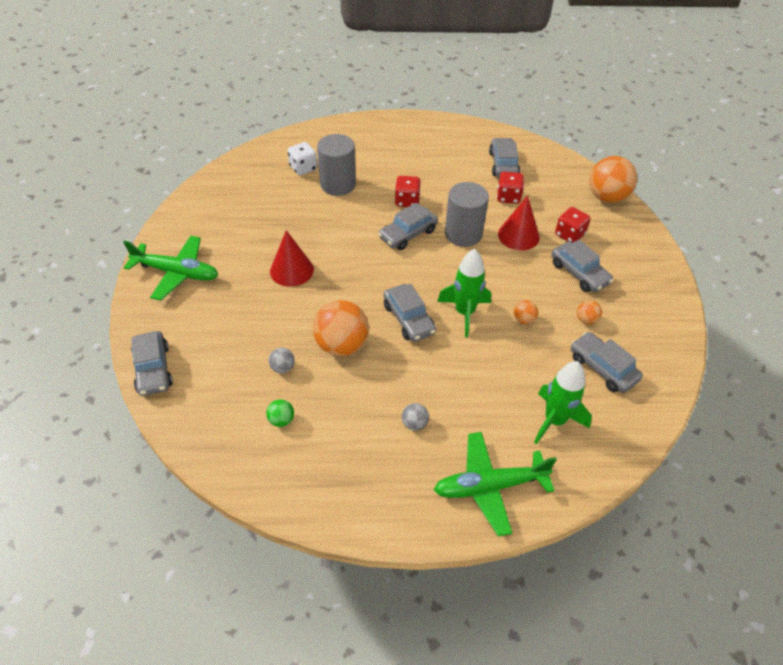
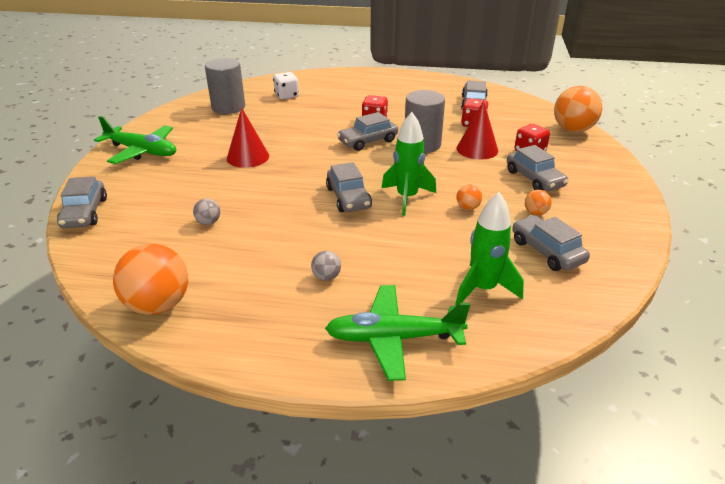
camera: 10 degrees right, 15 degrees down
(281, 420) = (189, 261): green ball -> none
(338, 184) = (314, 107): grey cylinder -> grey cylinder (228, 107)
(342, 345) = (274, 211): orange ball -> orange ball (158, 305)

